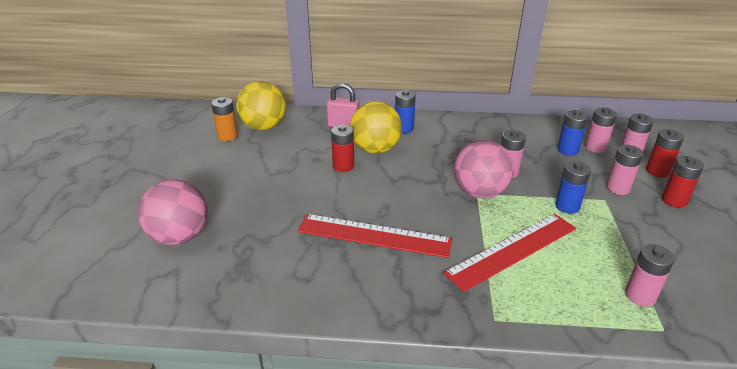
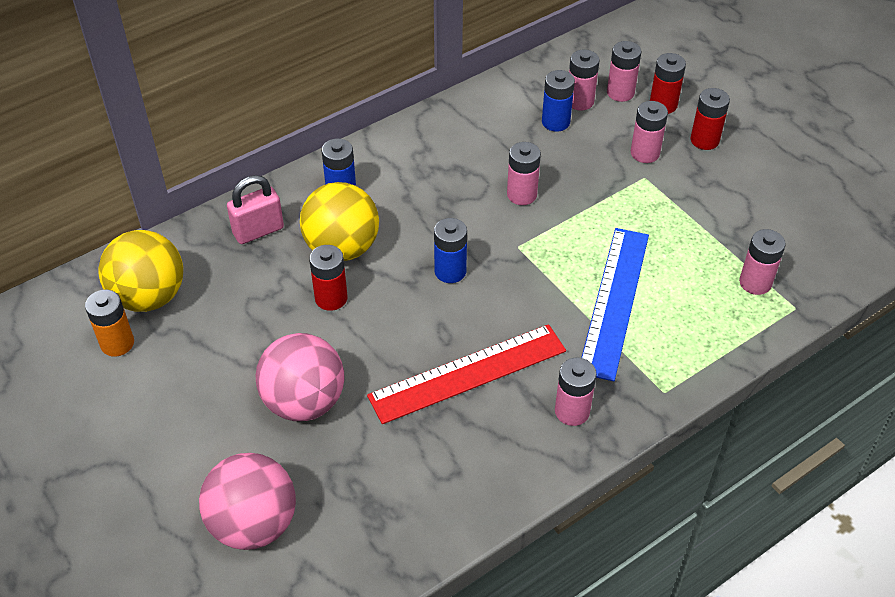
camera: 40 degrees left, 15 degrees up
(415, 291) = (572, 411): none -> pink battery
(480, 192) = (519, 243): pink ball -> pink ball (304, 401)
(512, 250) = (614, 301): red ruler -> blue ruler
(567, 206) = (618, 209): blue battery -> blue battery (450, 271)

